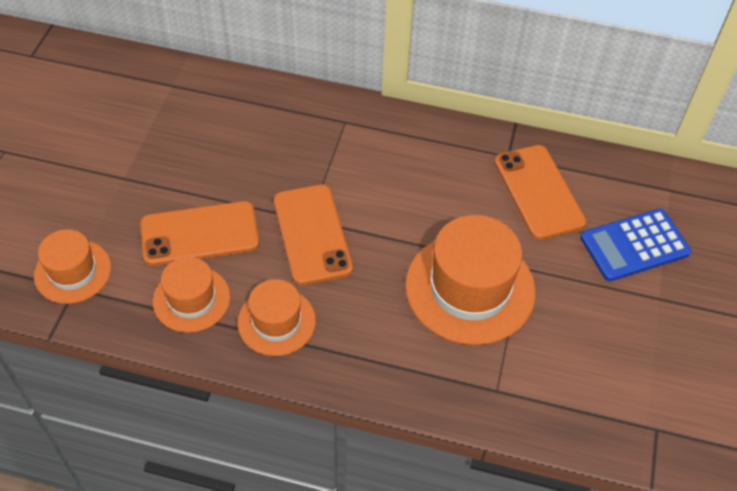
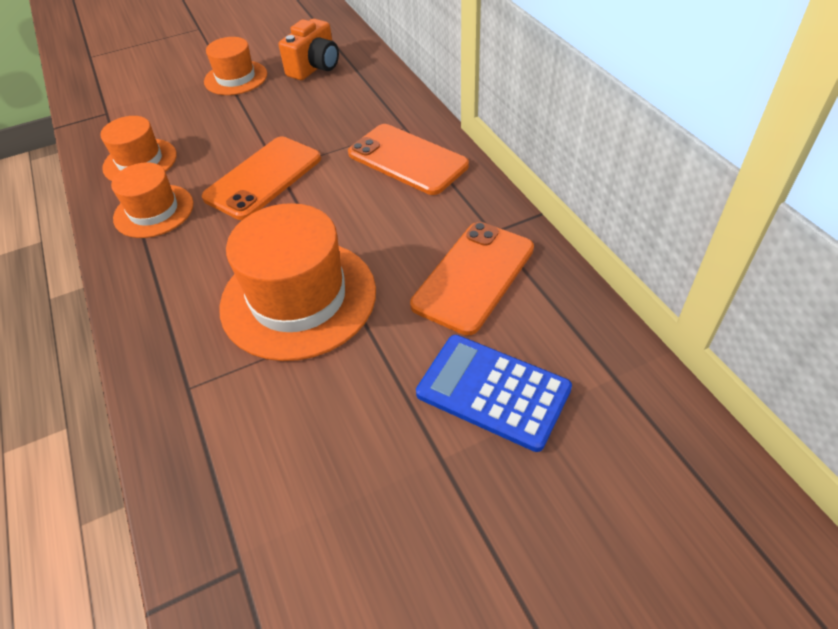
camera: 55 degrees right, 5 degrees down
(73, 271) = (120, 104): orange hat -> orange hat (236, 78)
(192, 118) = (315, 68): none -> orange camera
(199, 234) = (207, 130): orange phone -> orange phone (407, 159)

